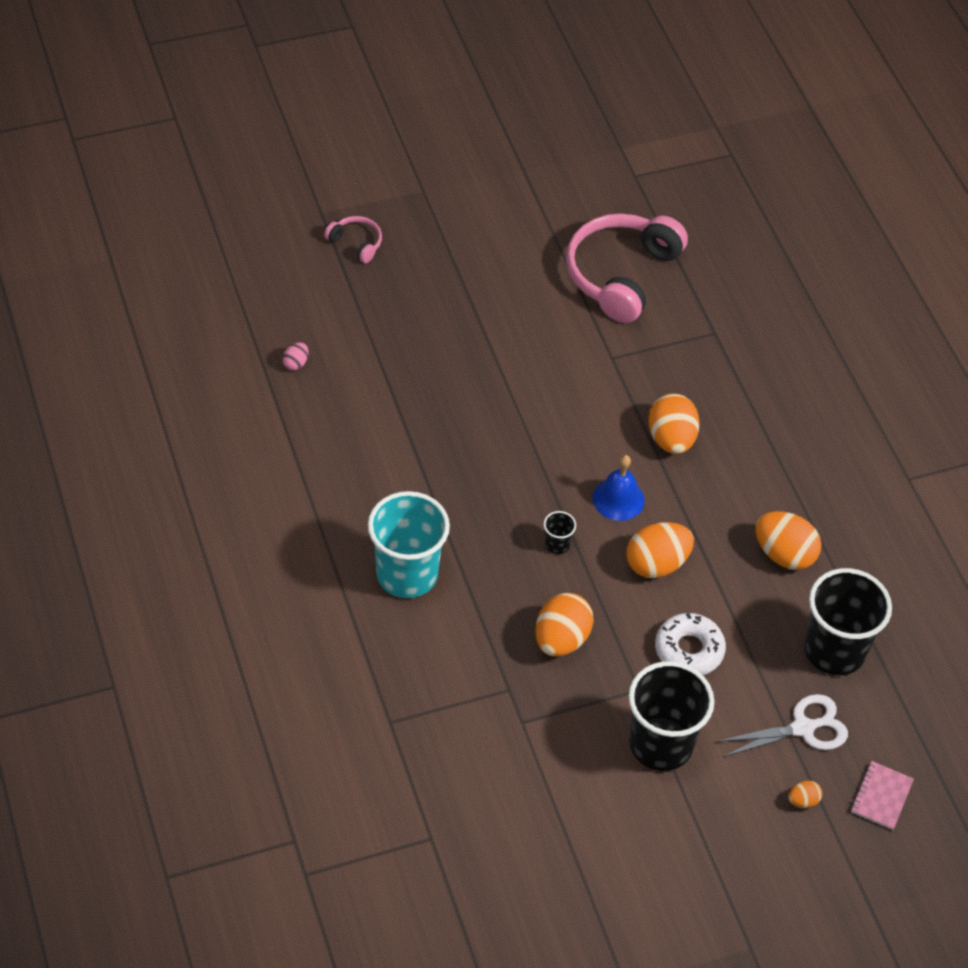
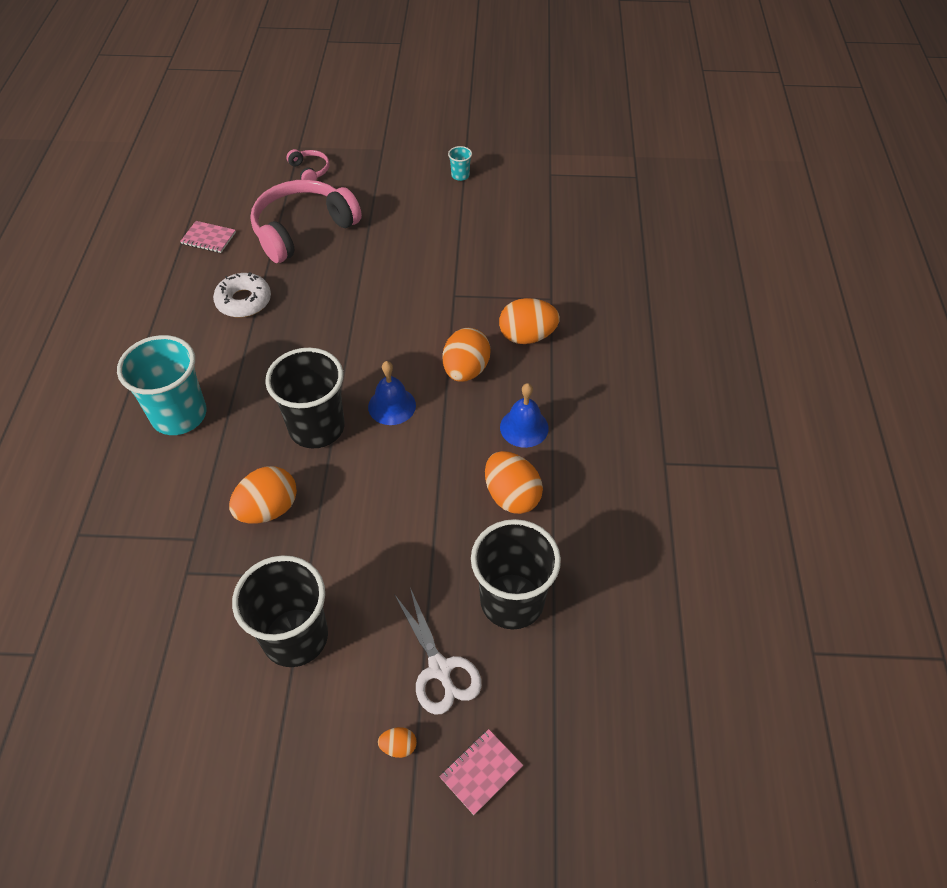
camera: 25 degrees right, 0 degrees up
(296, 363) = (208, 238): pink egg -> pink notebook
(535, 204) = (460, 175): none -> turquoise cup
(557, 544) = (317, 428): black cup -> black cup, size x2.42
(621, 274) = (498, 238): pink headphones -> pink headphones (302, 229)
(656, 564) = (392, 469): orange egg -> orange egg (527, 336)
(689, 650) = (375, 555): white donut -> white donut (244, 301)
(760, 483) = (524, 427): none -> blue bell
(803, 728) = (440, 669): white scissors -> white scissors turned 60 degrees clockwise

